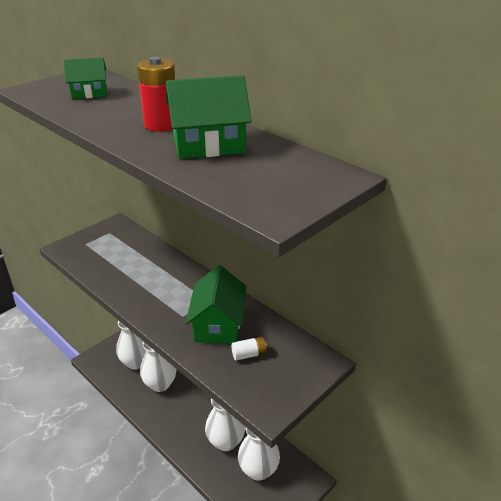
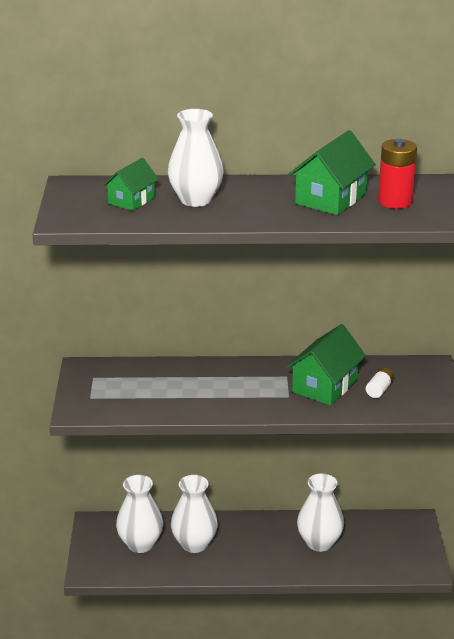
camera: 45 degrees left, 5 degrees down
(161, 125) = (262, 199): red battery -> red battery (395, 201)
(218, 324) = (325, 386): green house -> green house turned 75 degrees clockwise
(258, 470) = (372, 542): white vase -> white vase (196, 200)

